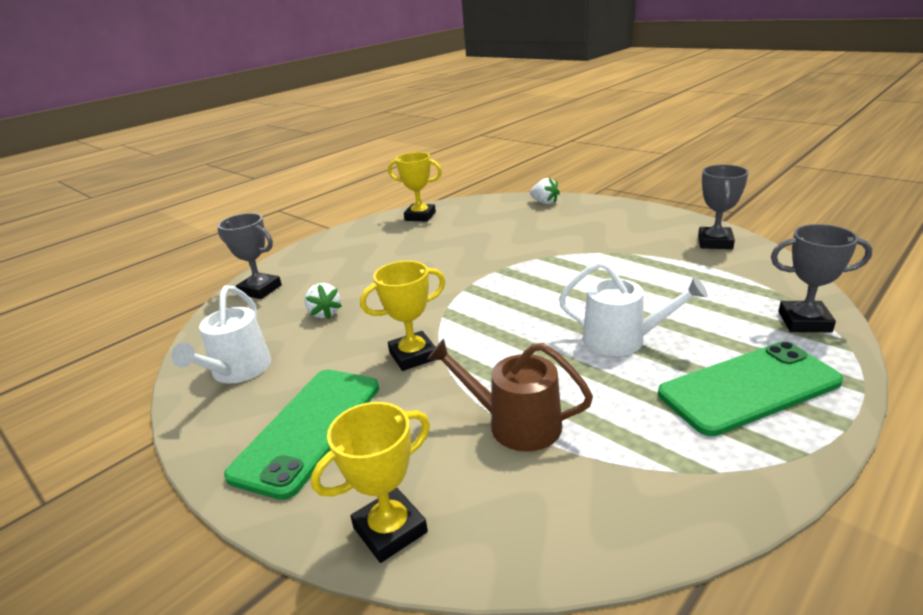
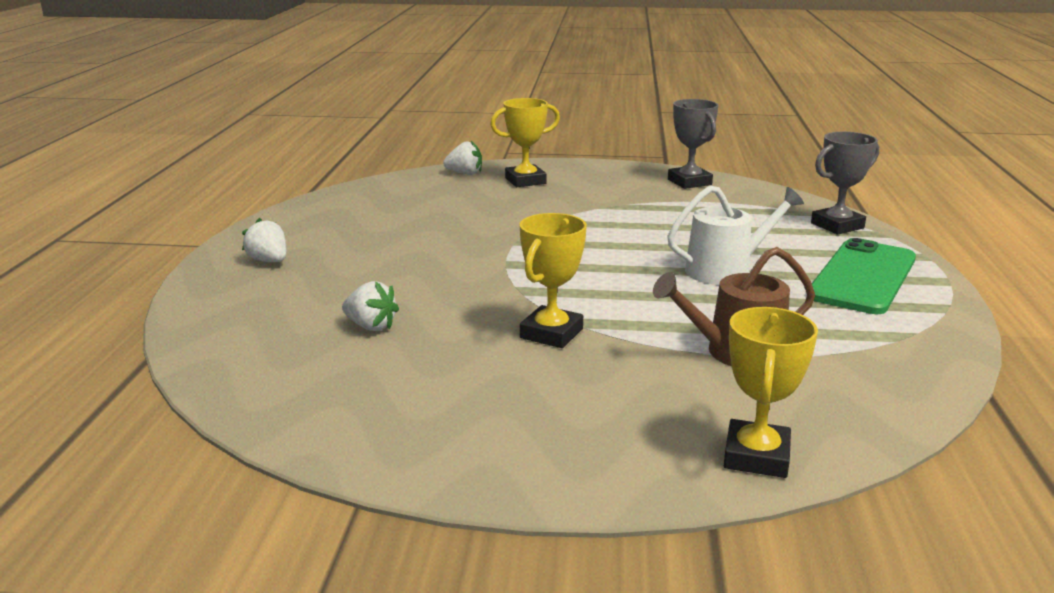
camera: 40 degrees left, 5 degrees down
(238, 371) = (355, 407): white watering can -> none
(260, 290) = (222, 327): grey trophy -> none
(309, 429) = (546, 423): green phone -> none
(342, 248) = (269, 261): none -> white strawberry
(420, 216) = (324, 210): yellow trophy -> yellow trophy (525, 181)

